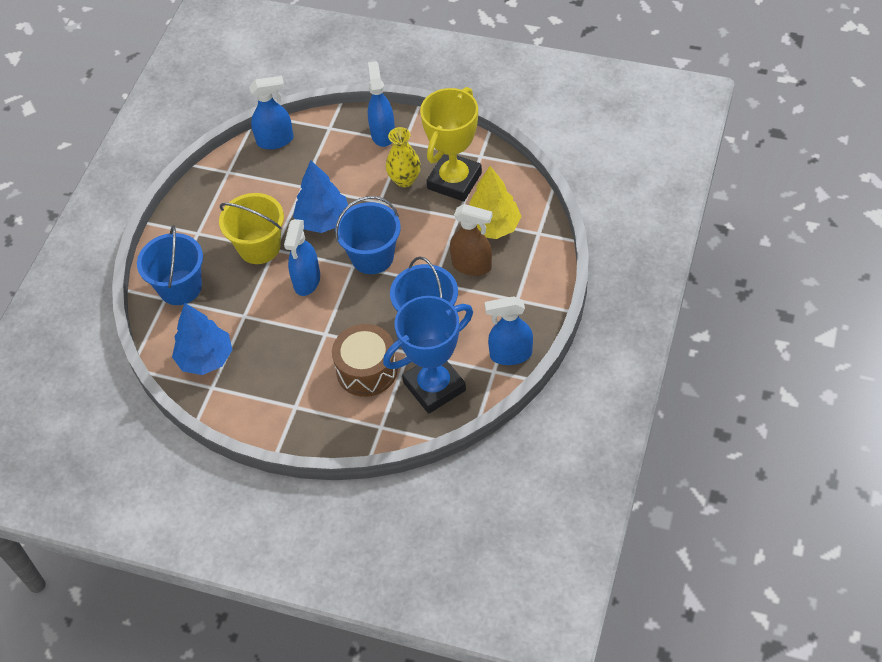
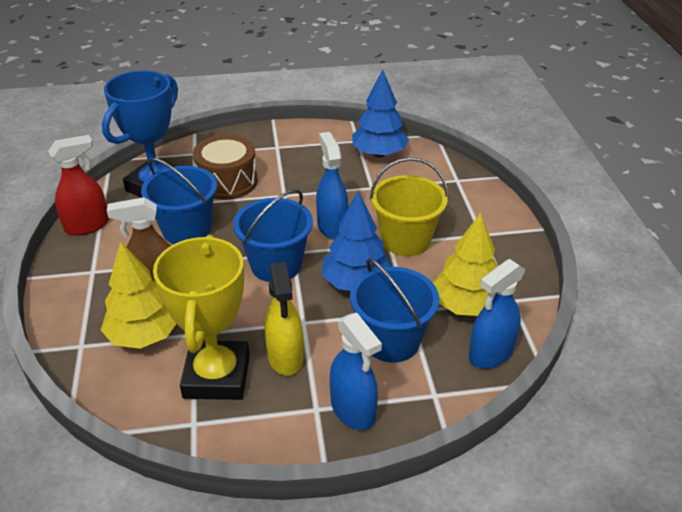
camera: 150 degrees right, 15 degrees down
(180, 287) = (451, 190): blue bucket -> blue bucket (391, 341)
(262, 177) = (466, 306): none -> yellow tree
(404, 180) = (285, 357): yellow vase -> yellow spray bottle
(510, 354) = (87, 226): blue spray bottle -> red spray bottle

